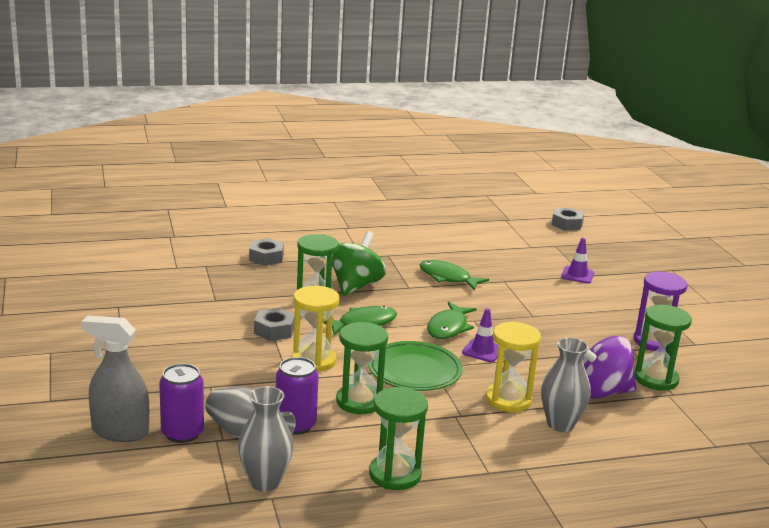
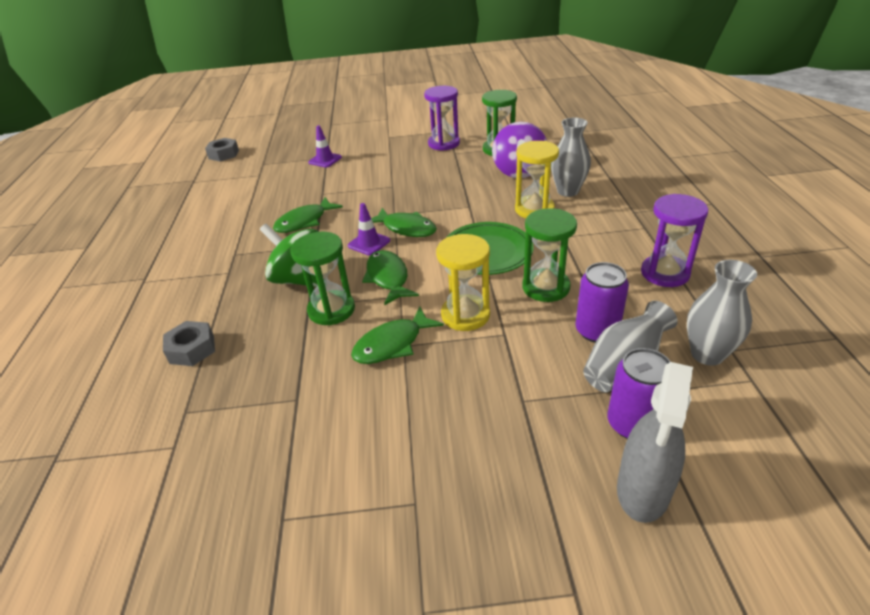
camera: 75 degrees left, 15 degrees up
(274, 330) = (392, 344): grey nut -> green fish
(395, 474) = (665, 273): green hourglass -> purple hourglass
(482, 351) = (452, 214): purple traffic cone -> purple traffic cone (369, 243)

